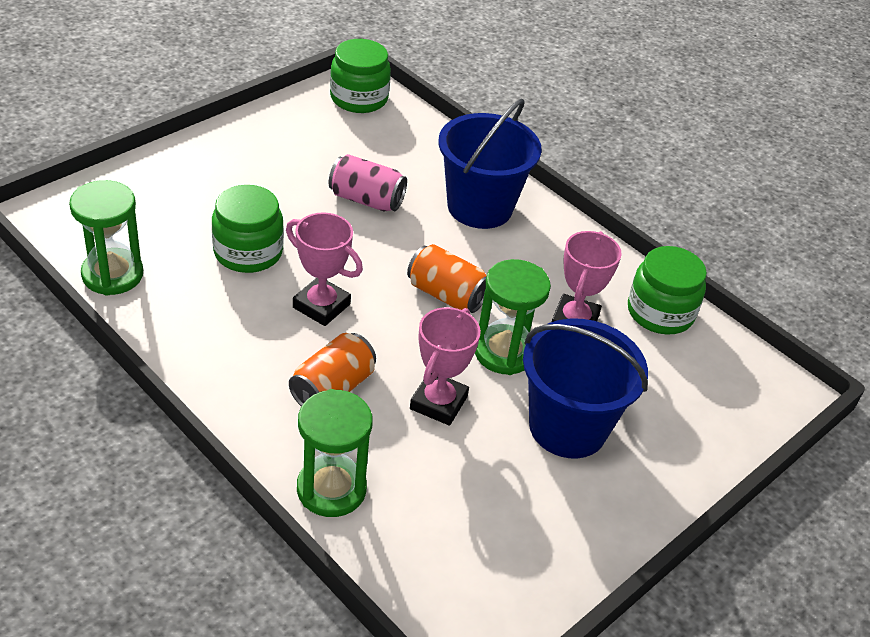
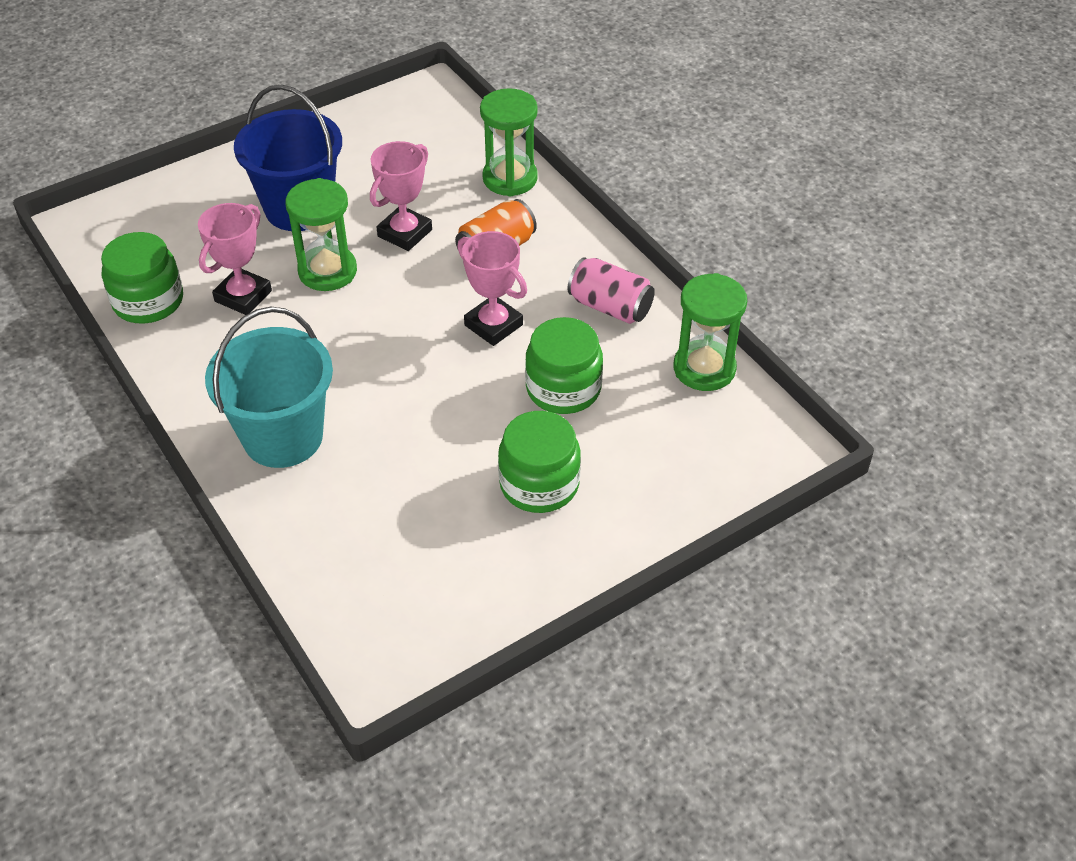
camera: 165 degrees left, 5 degrees up
(359, 98) = (386, 636): green jar -> green jar (539, 484)
(366, 200) = (418, 453): pink can -> pink can (610, 307)
(446, 295) = (363, 330): orange can -> none
(479, 207) = (283, 437): blue bucket -> turquoise bucket

